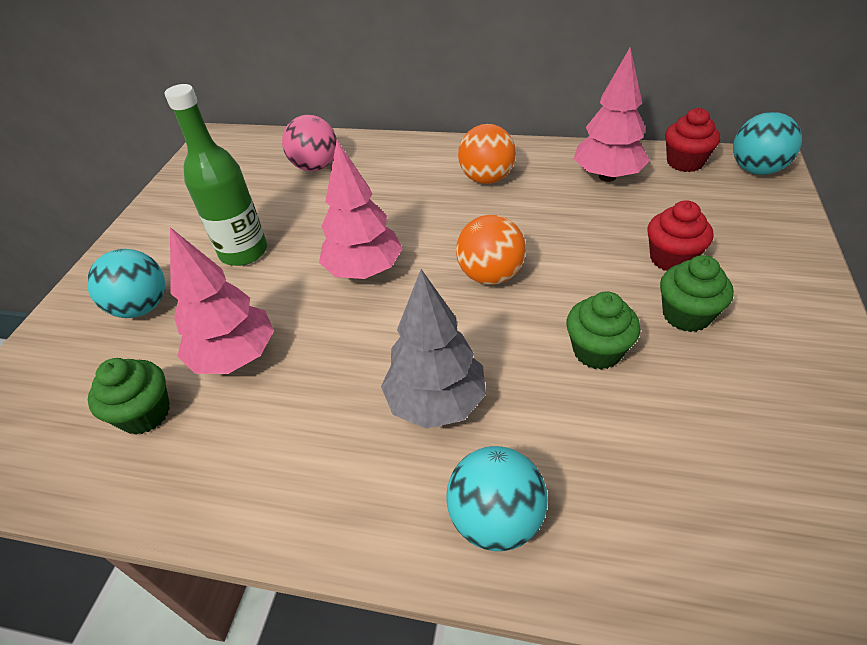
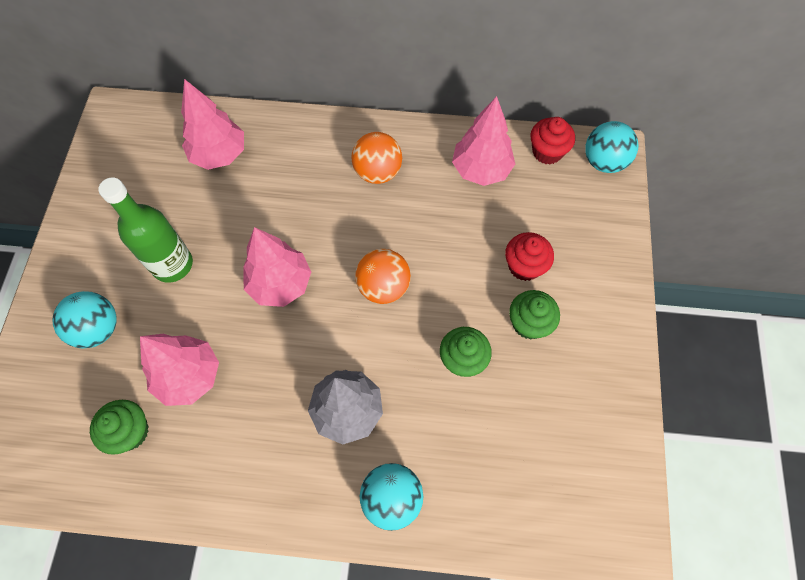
camera: 10 degrees left, 20 degrees up
(315, 166) = (219, 155): pink ball -> pink tree

